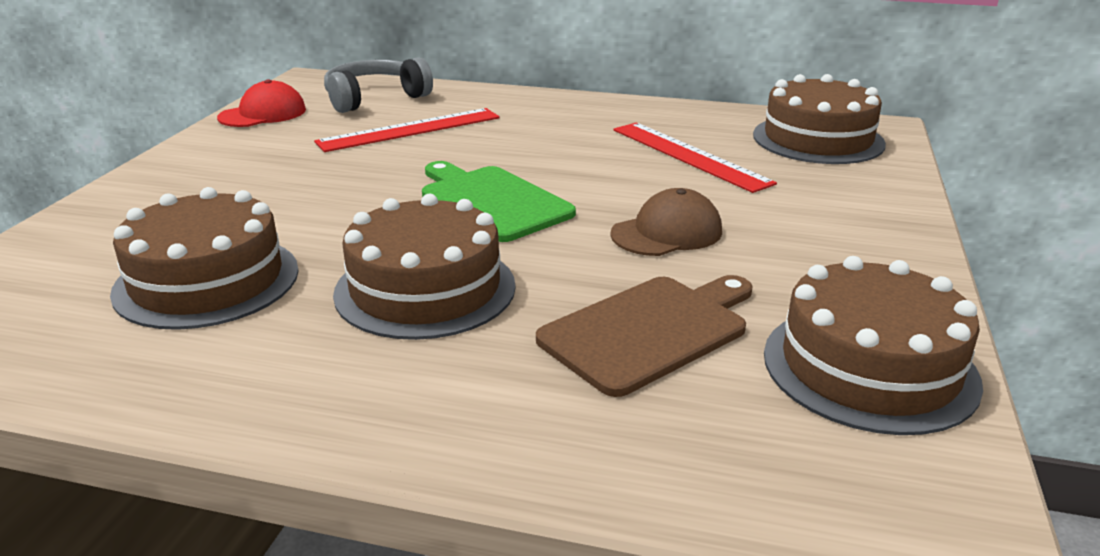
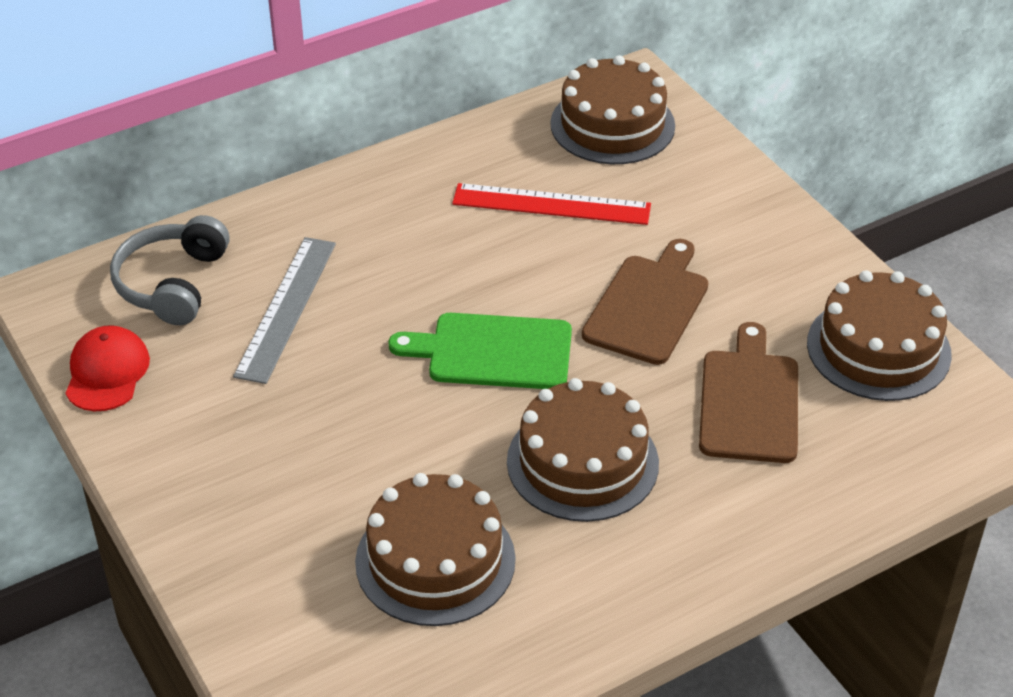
camera: 45 degrees left, 15 degrees up
(410, 129) = (286, 308): red ruler -> grey ruler
(667, 232) = (648, 306): brown cap -> brown cutting board

